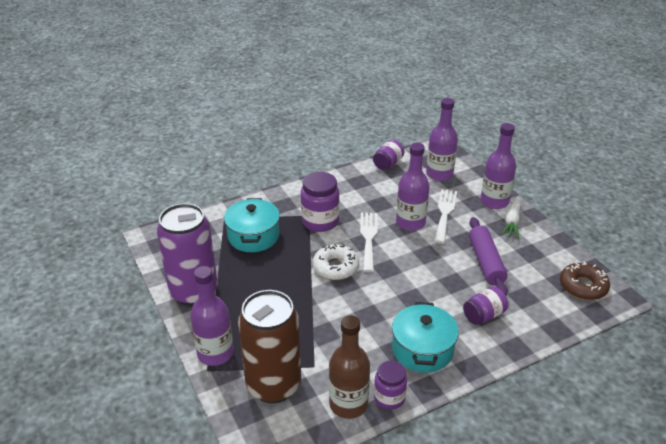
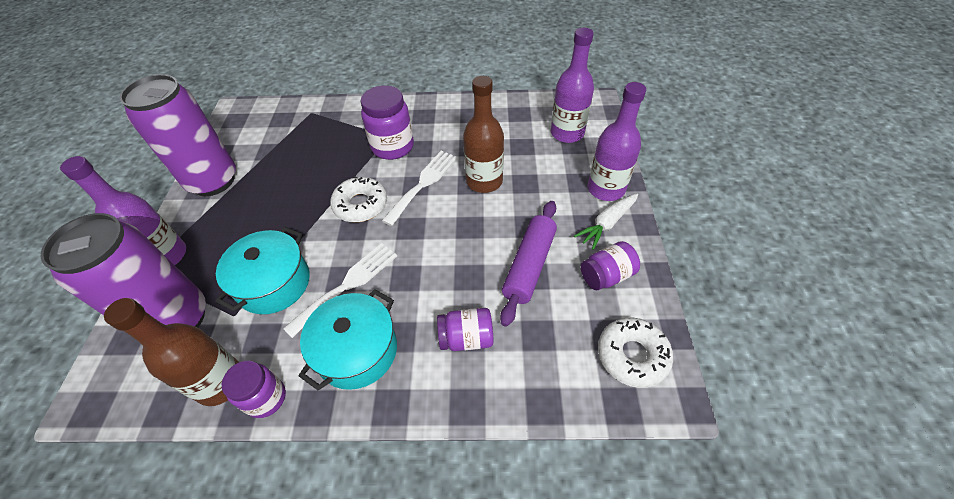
camera: 30 degrees right, 15 degrees up
(253, 236) = (317, 141): turquoise pot -> turquoise pot (274, 283)
(273, 385) = (178, 319): brown can -> purple can
(388, 163) = (519, 103): purple jar -> purple jar (606, 275)
(410, 223) = (484, 181): purple bottle -> brown bottle
(445, 213) = (533, 183): white fork -> white fork (347, 285)
(583, 286) = (632, 355): brown donut -> white donut

